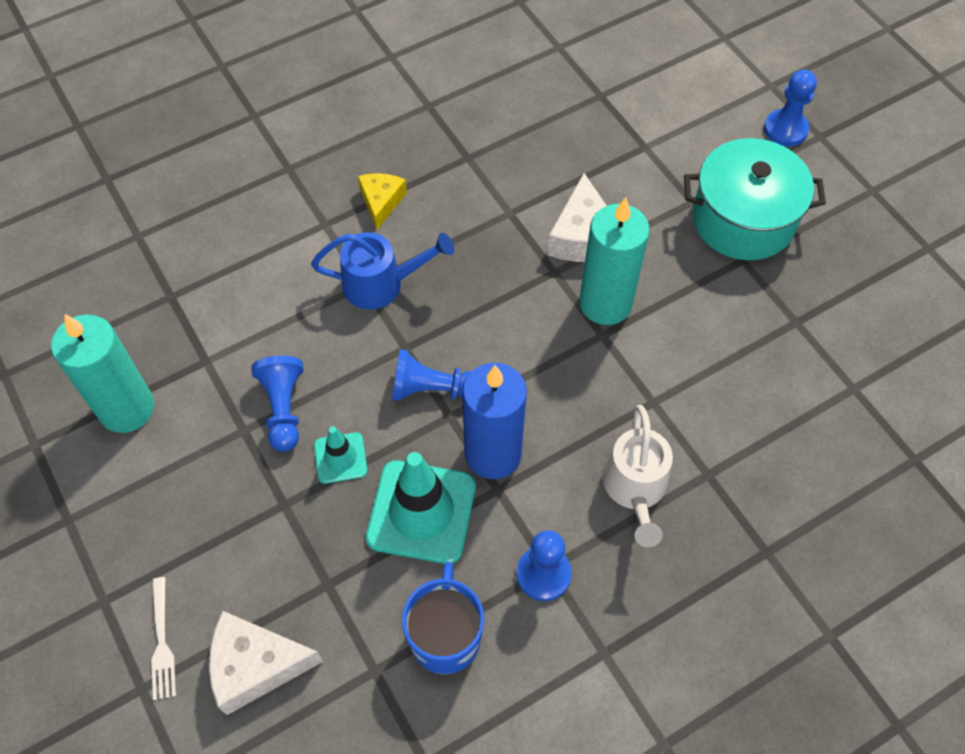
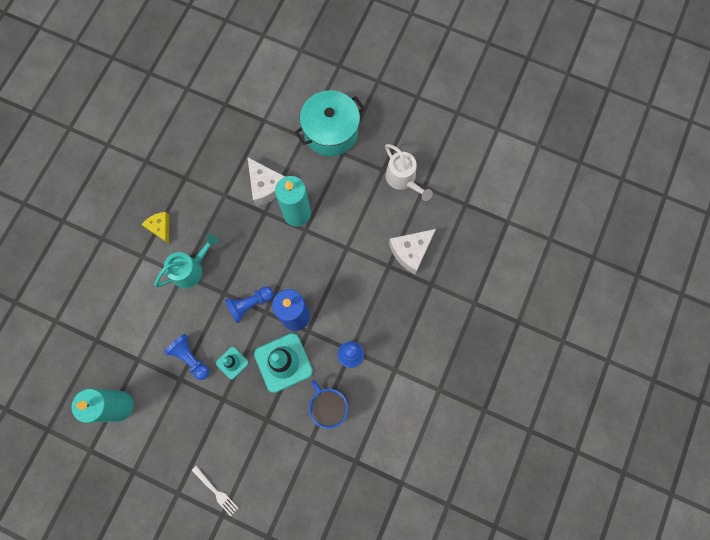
camera: 35 degrees left, 15 degrees up
(255, 665) = (261, 473): white cheese -> white cheese (410, 251)
(382, 284) = (191, 269): blue watering can -> turquoise watering can
(635, 490) = (364, 293): white watering can -> white watering can (403, 179)
(785, 129) = (321, 71): blue pawn -> none

